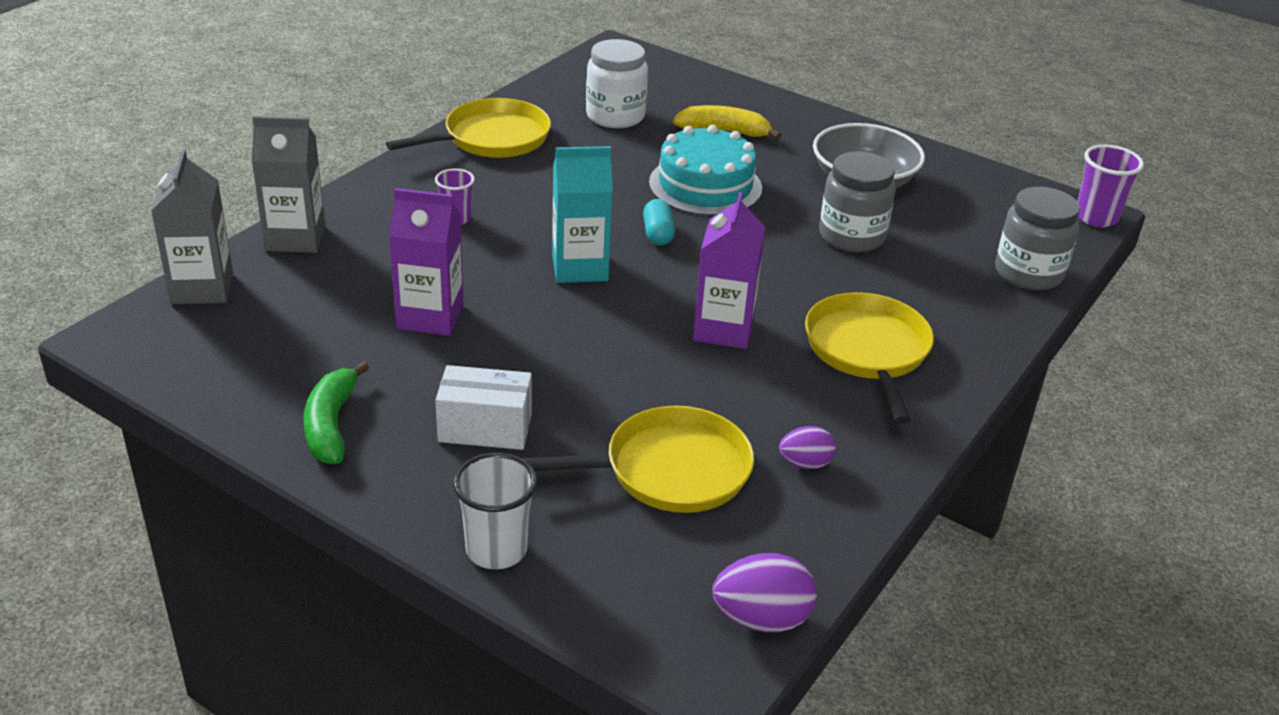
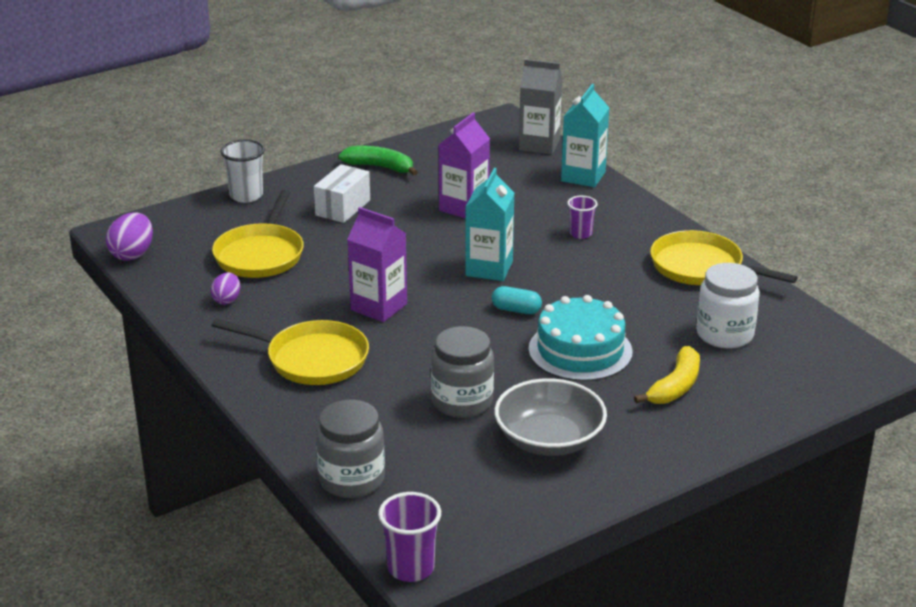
camera: 115 degrees right, 5 degrees down
(295, 238) = (583, 176): grey carton -> turquoise carton
(491, 138) = (701, 267): yellow pan -> yellow pan turned 135 degrees clockwise

